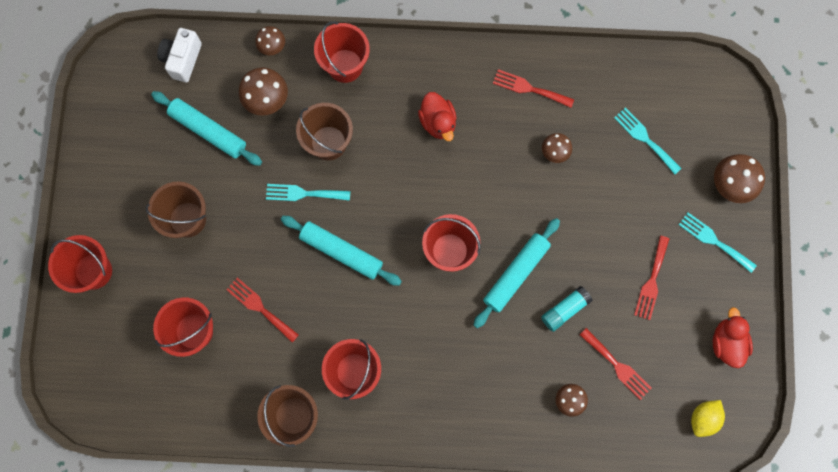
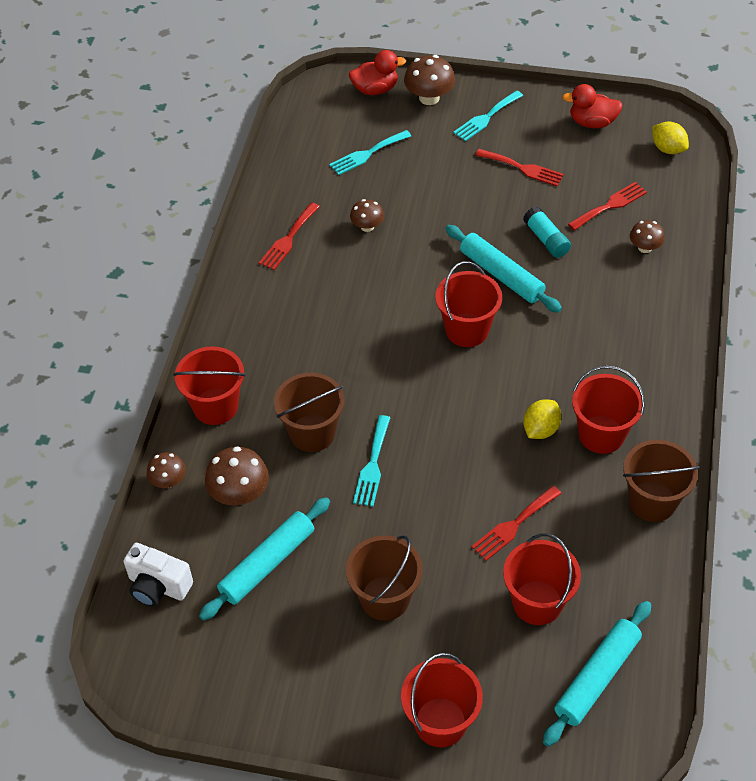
camera: 80 degrees left, 25 degrees down
(341, 252) = (453, 433): turquoise rolling pin -> turquoise rolling pin (596, 677)
(353, 321) = (540, 429): none -> yellow lemon
(438, 122) = (310, 324): red duck -> red duck (375, 89)

